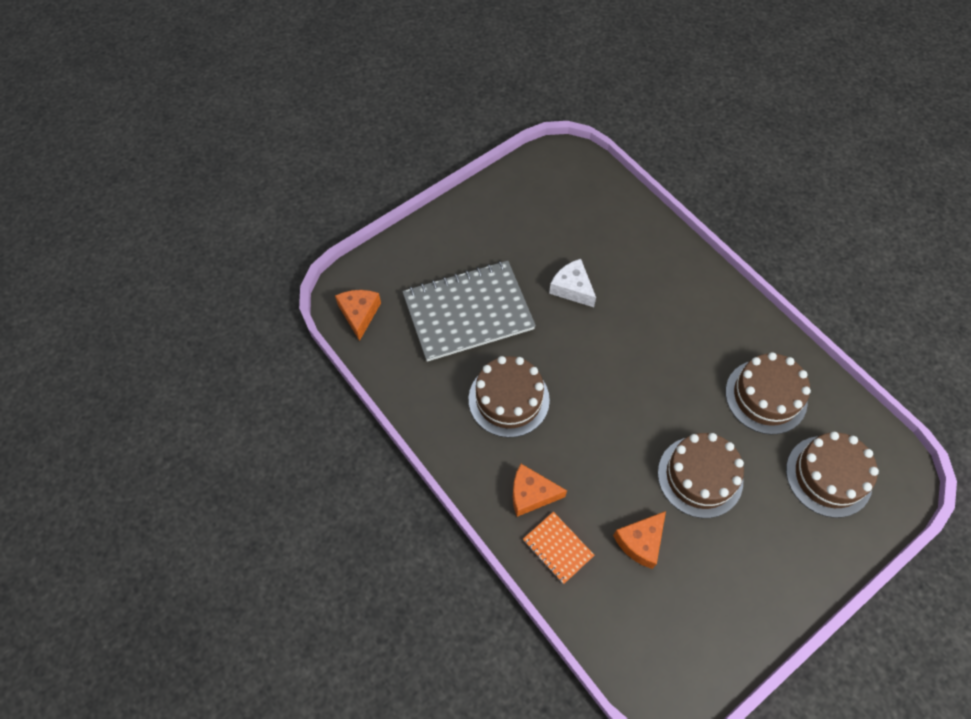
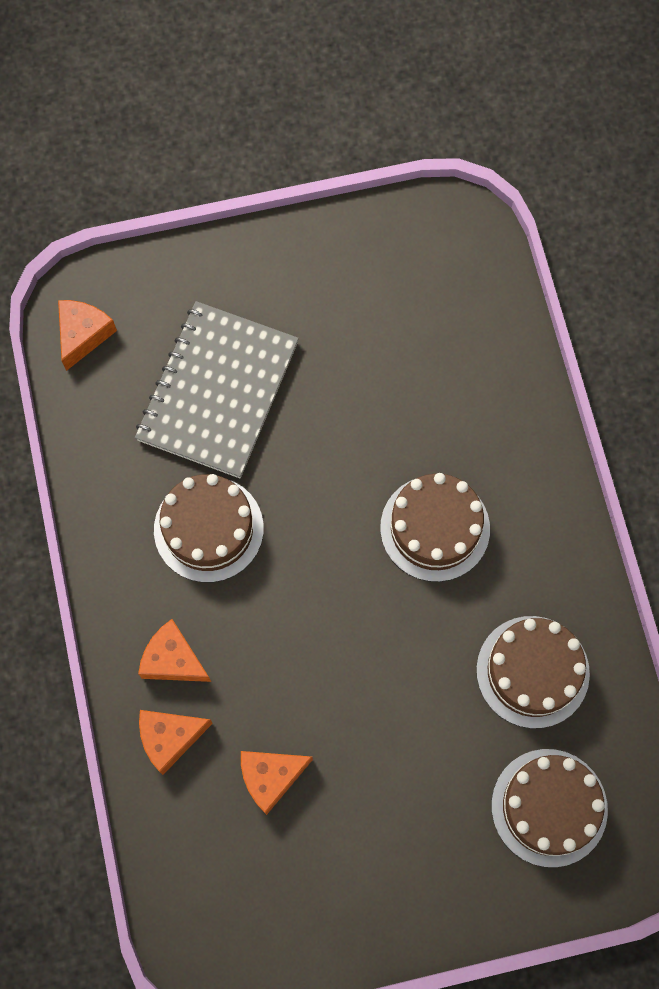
camera: 25 degrees right, 10 degrees up
(468, 312) = (218, 391): grey notebook -> grey notebook turned 75 degrees counterclockwise
(558, 548) = (169, 738): orange notebook -> orange cheese
(572, 288) = (367, 416): white cheese -> none
(700, 476) = (388, 733): brown cake -> brown cake (435, 528)

